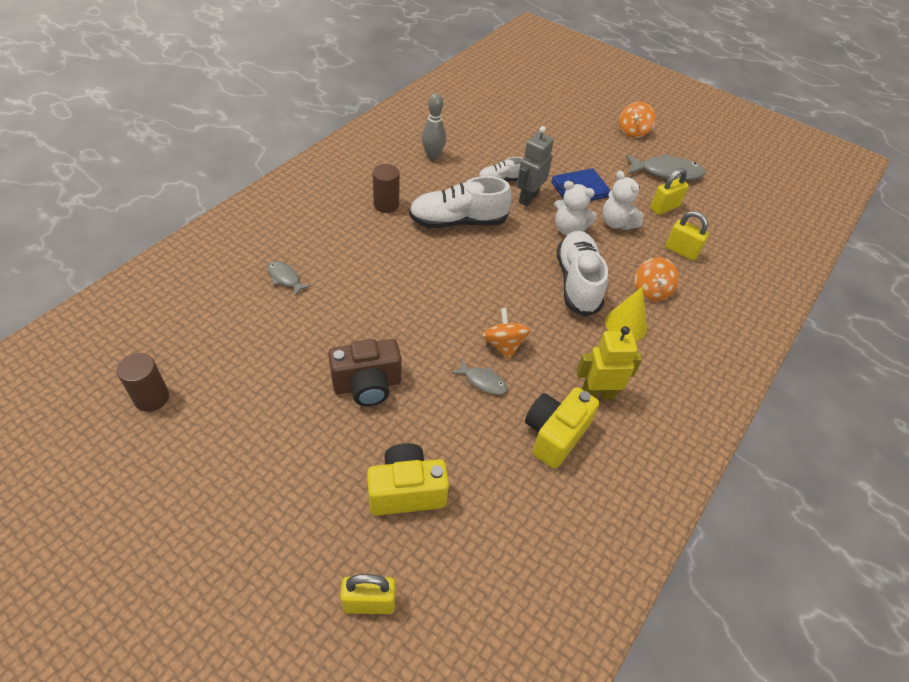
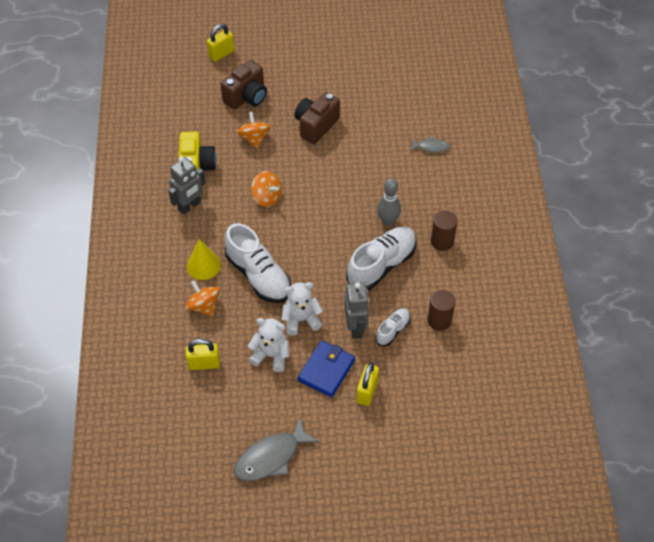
camera: 145 degrees right, 5 degrees up
(151, 398) = (406, 54): brown cylinder -> brown cylinder (439, 320)
(406, 491) = (247, 97): yellow camera -> brown camera
(433, 155) = (466, 314): grey bowling pin -> grey bowling pin (388, 221)
(483, 381) = (259, 169): grey fish -> none
(597, 393) = (190, 206): yellow robot -> grey robot
(633, 131) = (340, 496): orange spinning top -> orange spinning top (254, 138)
(664, 207) = (245, 405): yellow padlock -> yellow padlock (367, 391)

